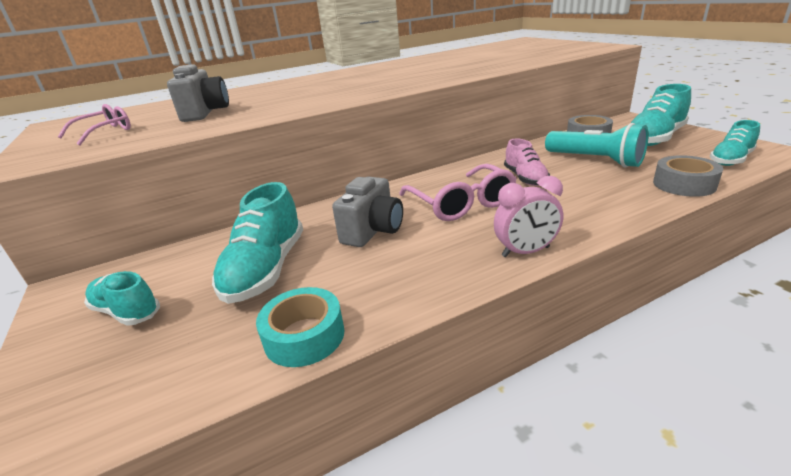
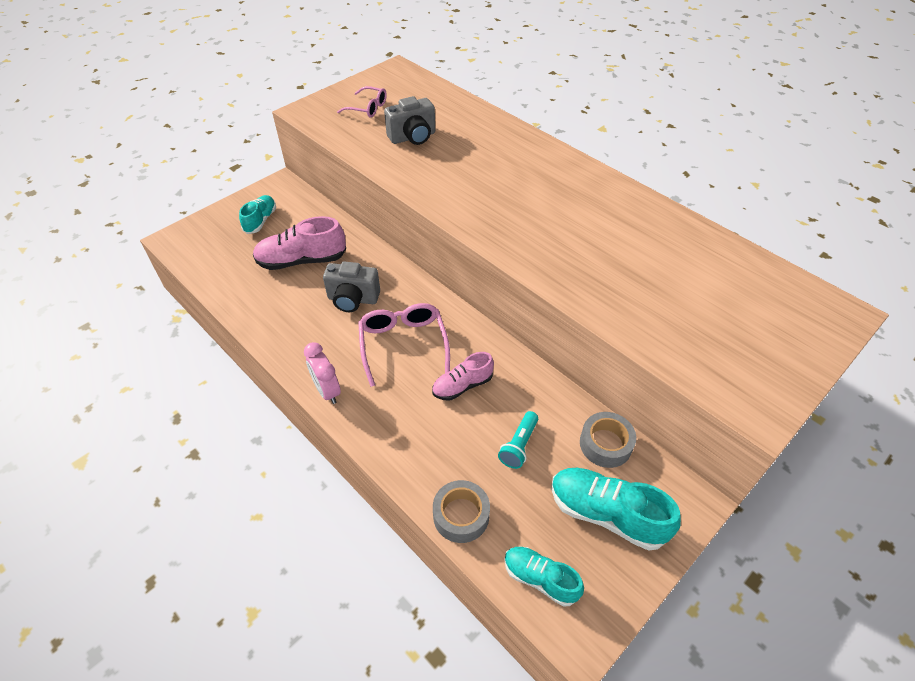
camera: 70 degrees right, 20 degrees up
(266, 269) = (302, 260): turquoise shoe -> pink shoe
(304, 336) = (240, 300): turquoise tape -> none
(461, 203) = (403, 344): pink glasses -> pink glasses turned 120 degrees clockwise
(595, 160) = (519, 445): turquoise flashlight -> turquoise flashlight, size x0.60

